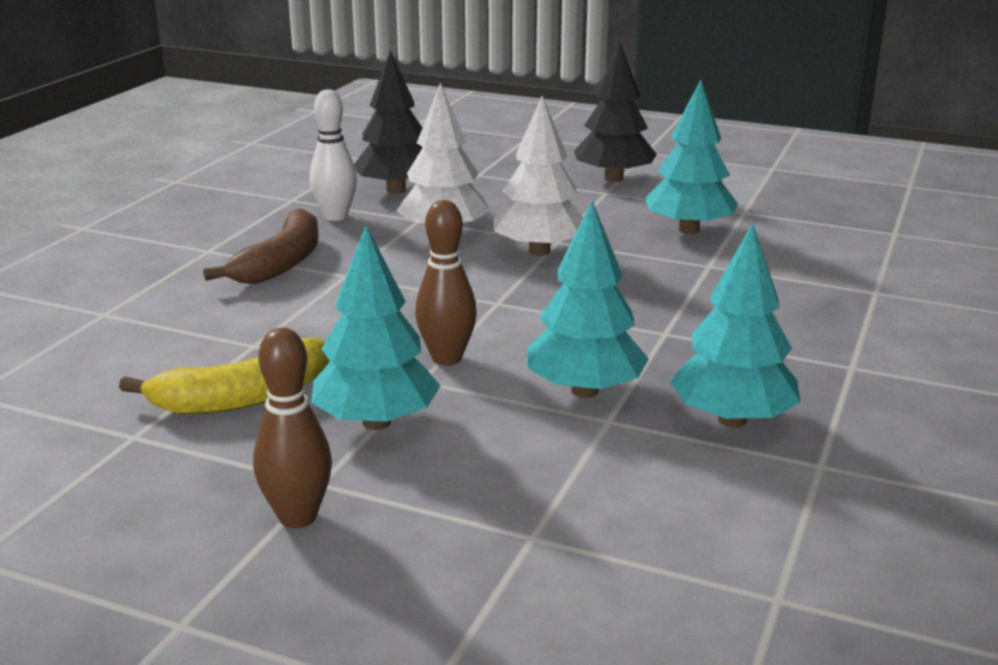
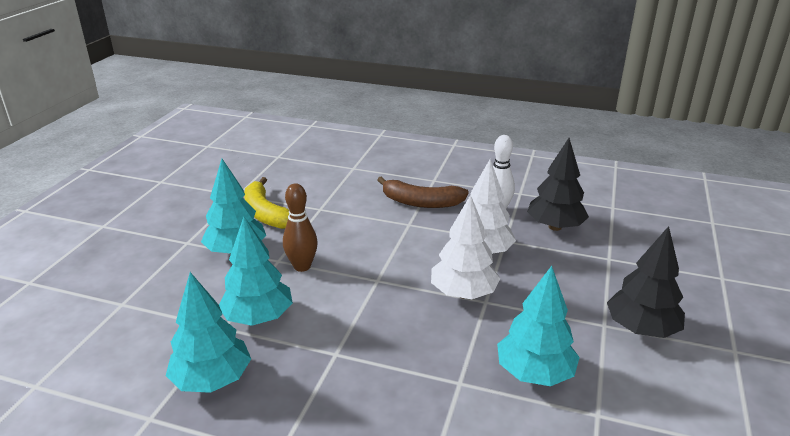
camera: 85 degrees right, 5 degrees up
(297, 517) = (161, 240): brown bowling pin -> none

